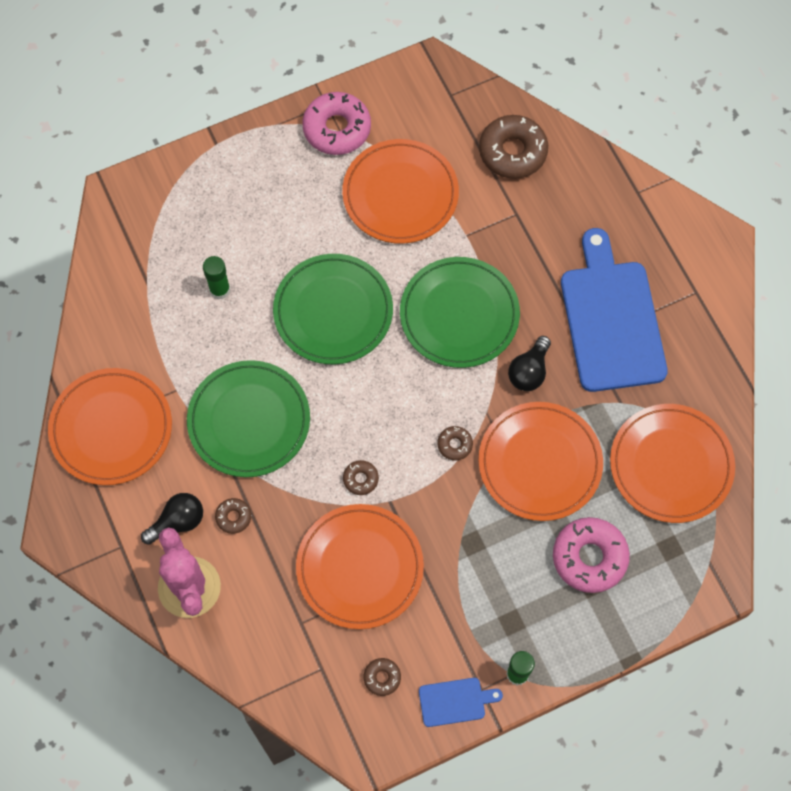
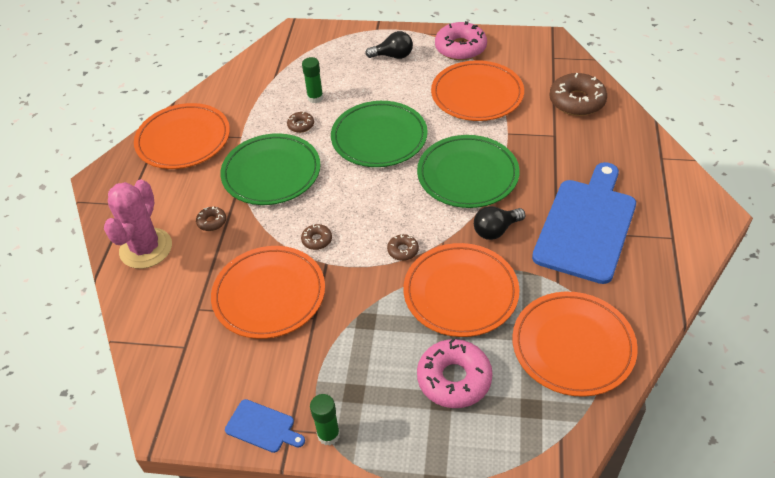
camera: 35 degrees right, 20 degrees down
(178, 522) = (174, 208): black light bulb -> black light bulb (393, 56)
(382, 677) = (222, 377): brown donut -> brown donut (301, 125)

